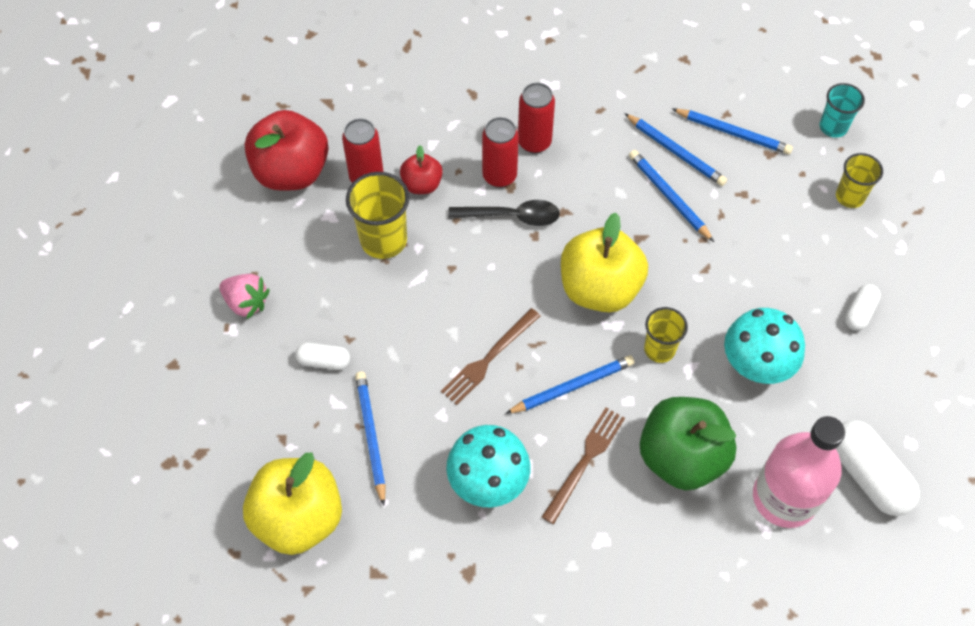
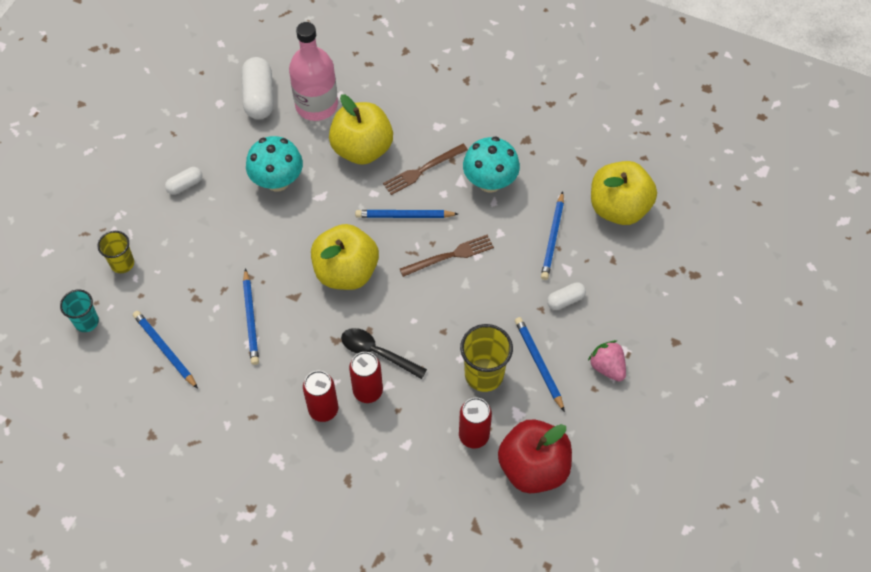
camera: 155 degrees left, 0 degrees up
(324, 361) = (565, 300): white capsule -> white capsule turned 60 degrees counterclockwise
(422, 184) = (432, 410): red apple -> none
(659, 349) = (332, 216): yellow cup -> none
(675, 152) = (220, 353): blue pencil -> blue pencil (538, 363)
(681, 457) = (362, 149): green apple -> yellow apple

